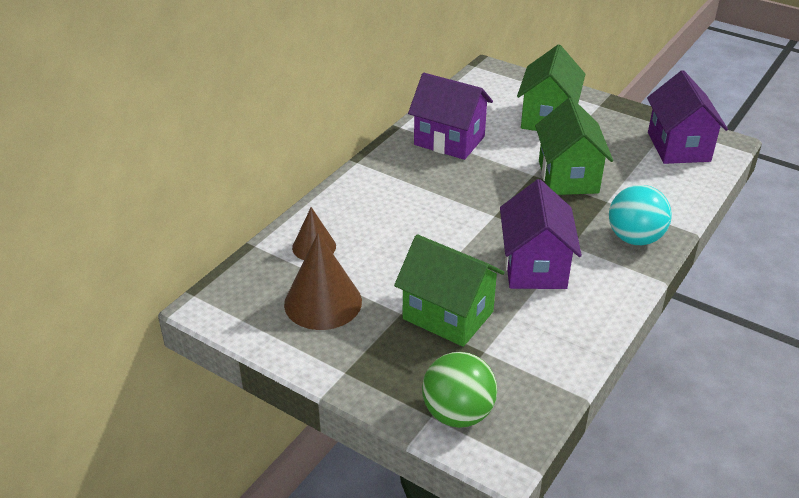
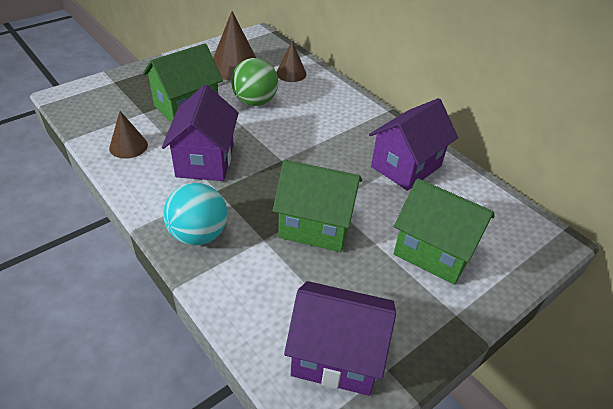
camera: 105 degrees right, 5 degrees up
(458, 414) = (106, 90): green ball -> green ball (255, 102)
(535, 266) = (205, 160): purple house -> purple house turned 75 degrees clockwise
(556, 336) = (128, 146): none -> brown cone

